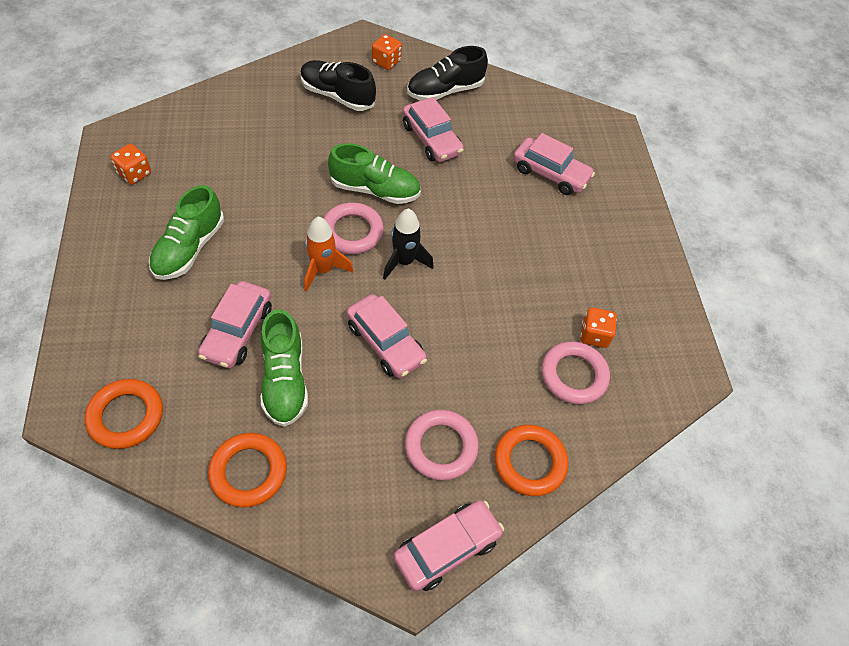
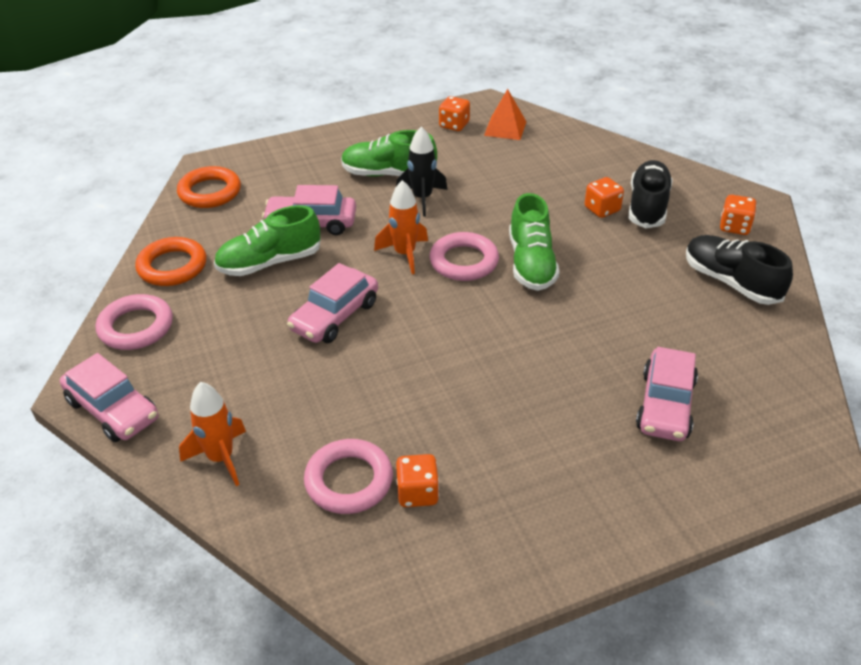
camera: 80 degrees right, 15 degrees down
(166, 139) = (505, 128): none -> orange pyramid
(327, 122) = (602, 209): none -> orange dice
(404, 262) = (445, 306): black rocket -> black rocket (422, 198)
(431, 139) = (640, 288): pink car -> none
(441, 447) = (223, 382): pink ring -> pink ring (136, 327)
(529, 462) = (221, 458): orange ring -> orange rocket

